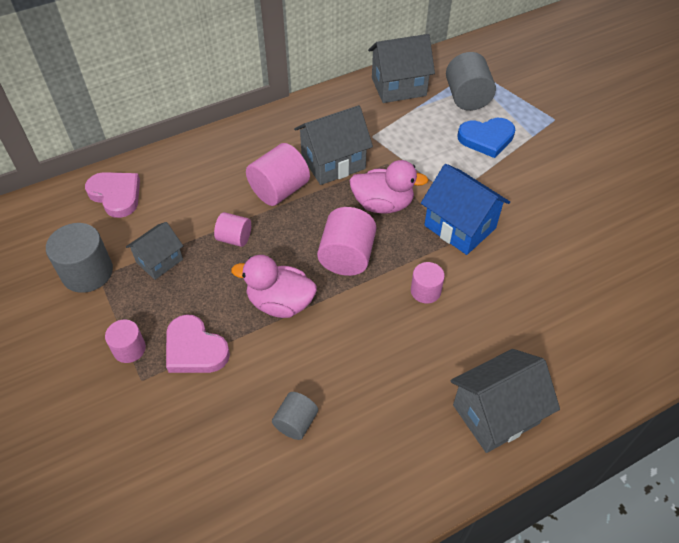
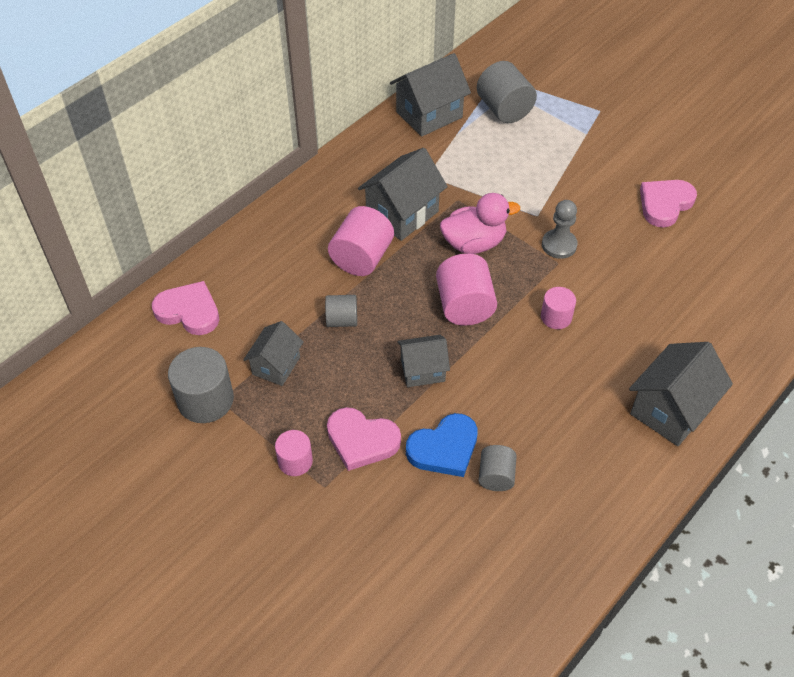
camera: 20 degrees left, 0 degrees up
(234, 238) = (342, 320): pink cylinder -> grey cylinder
(280, 303) = (422, 370): pink duck -> grey house
(460, 227) = (559, 245): blue house -> grey pawn
(486, 139) = (543, 148): blue heart -> blue heart (444, 448)
(579, 217) = (665, 204): none -> pink heart

